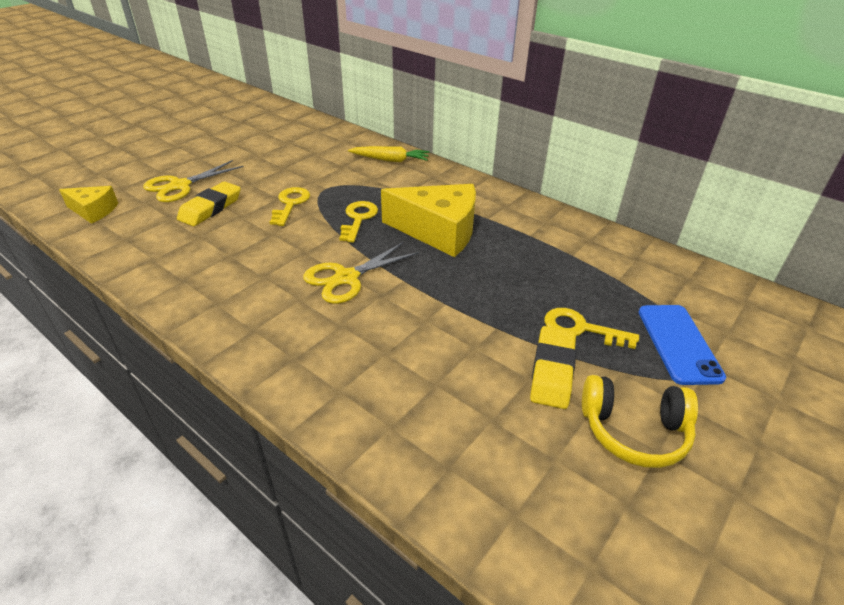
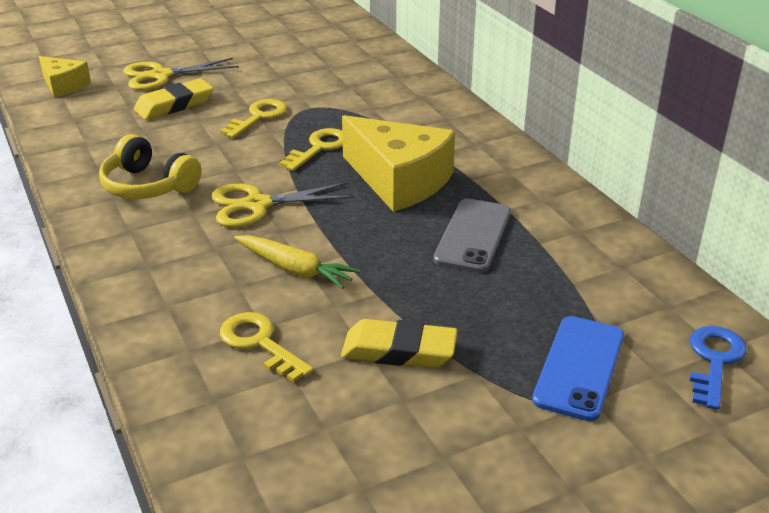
camera: 25 degrees right, 5 degrees down
(390, 160) = (411, 90): yellow carrot -> yellow carrot (295, 269)
(525, 261) = (473, 236): none -> grey phone
(552, 371) = (399, 351): yellow eraser -> yellow eraser turned 60 degrees clockwise
(581, 329) = (473, 320): yellow key -> yellow key (260, 343)
(634, 431) = (435, 431): yellow headphones -> yellow headphones (148, 186)
(748, 311) = (714, 361): none -> blue key

